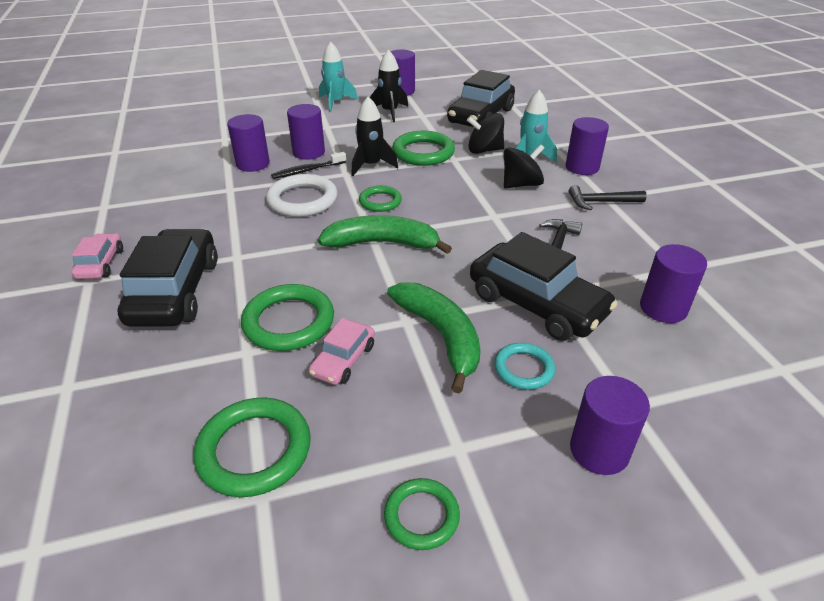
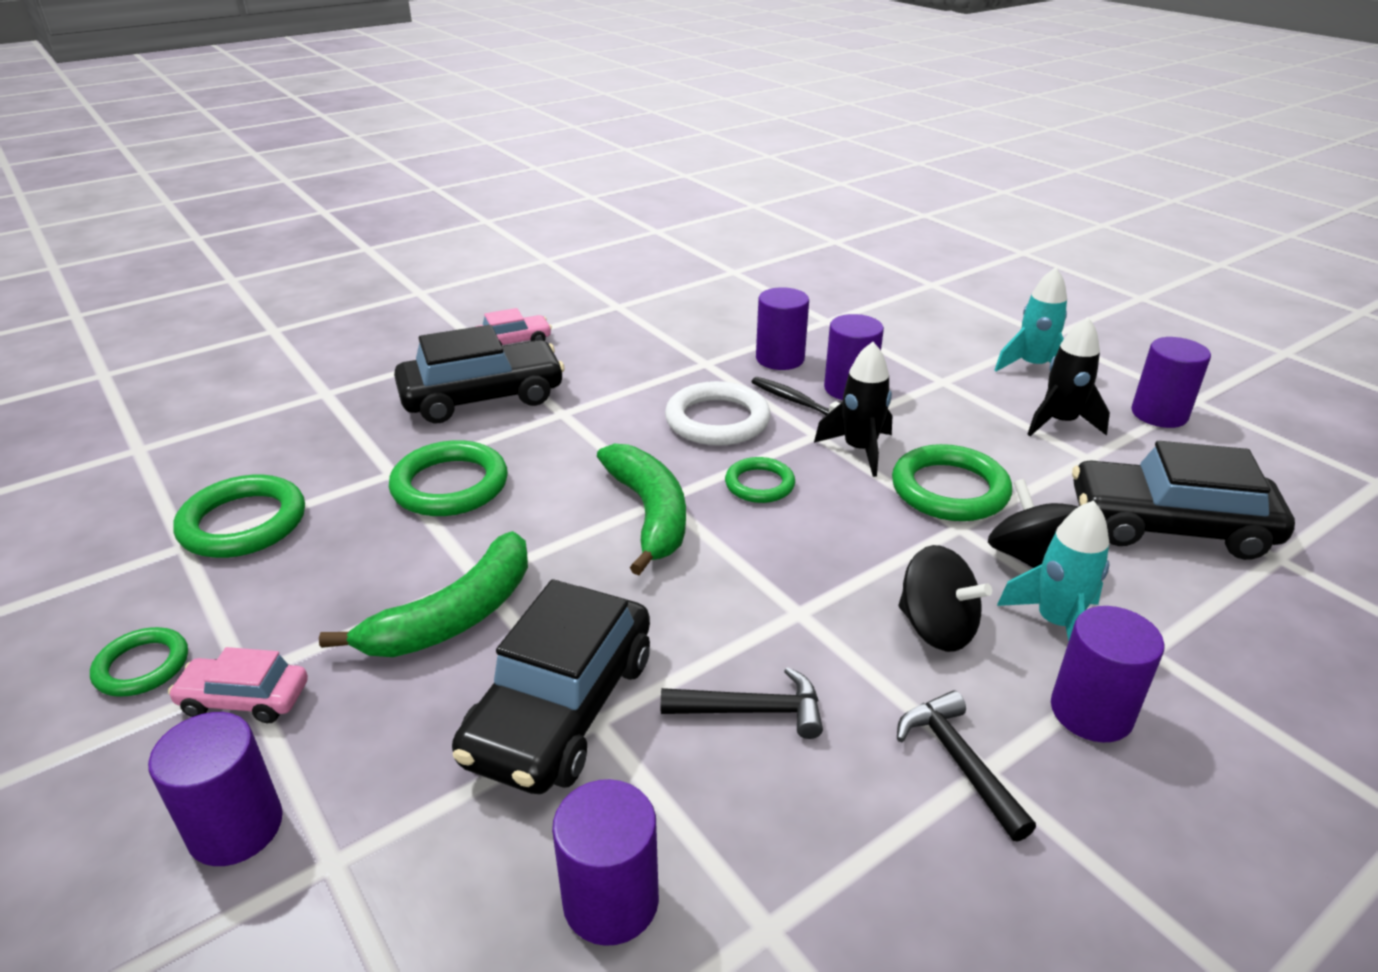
camera: 70 degrees right, 5 degrees down
(343, 360) = (389, 544): pink car -> pink car (244, 699)
(523, 369) = (399, 716): turquoise ring -> none

